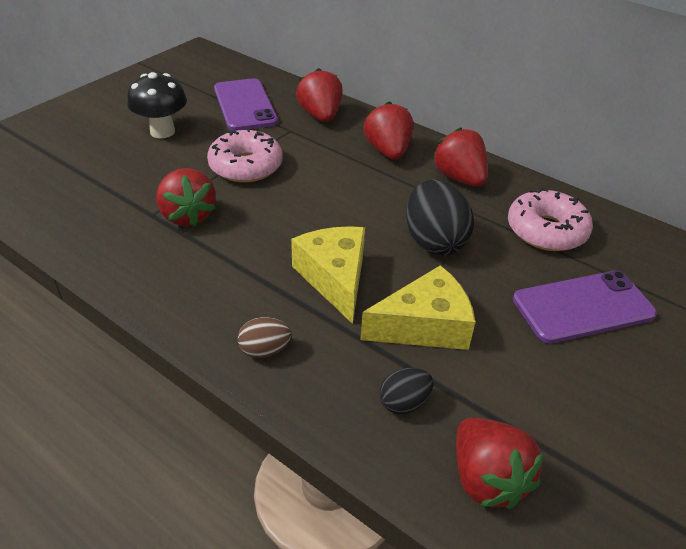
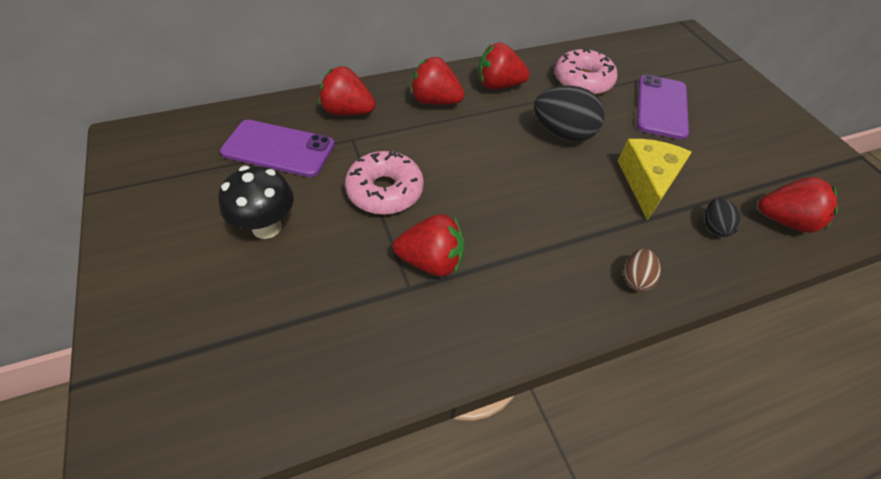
camera: 60 degrees left, 10 degrees up
(335, 278) = (574, 203): yellow cheese -> none

